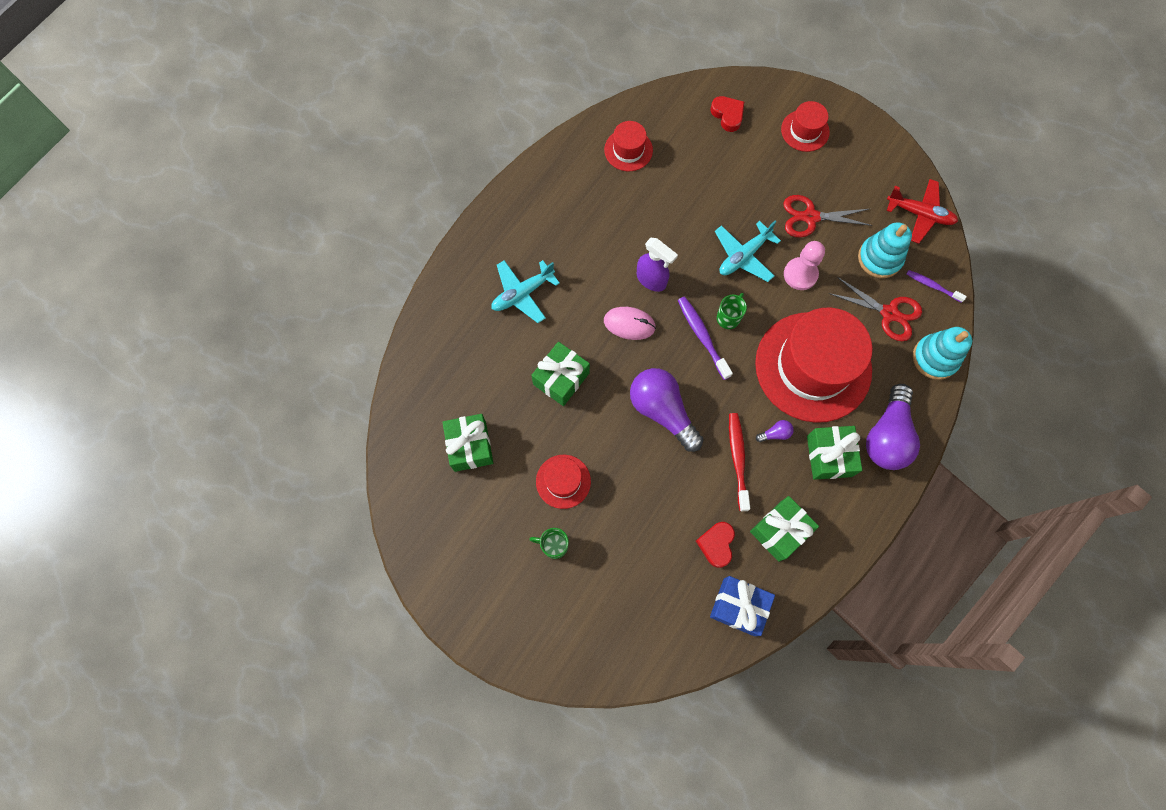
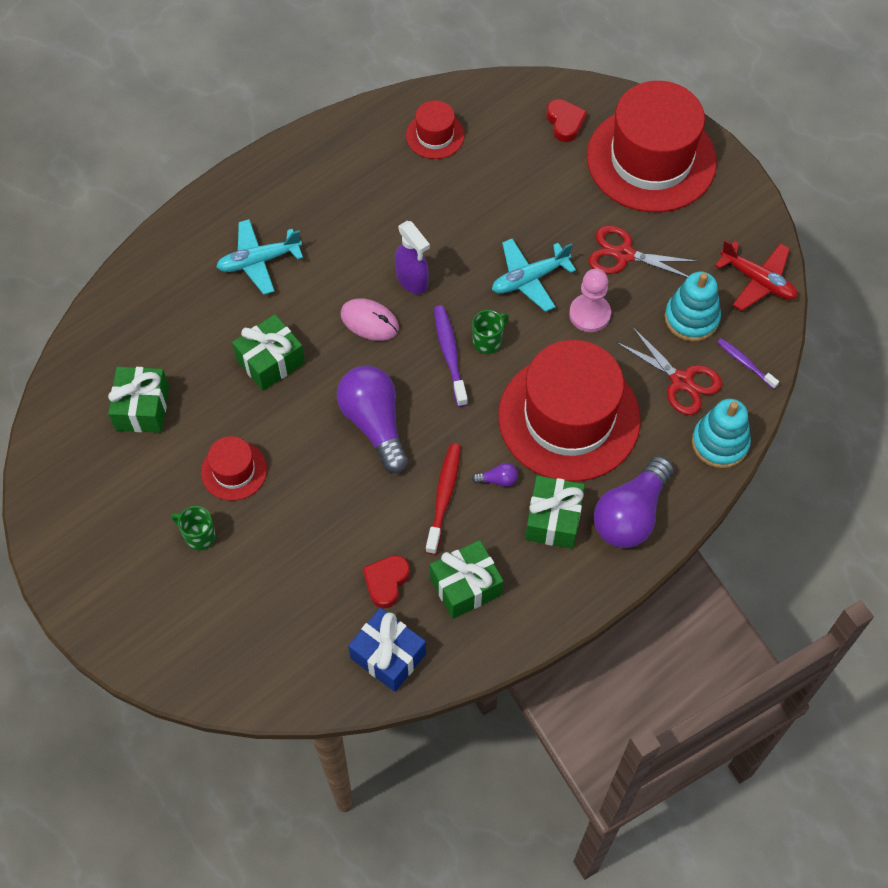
camera: 15 degrees right, 10 degrees down
(805, 131) = (651, 159): red hat -> red hat, size x2.20

